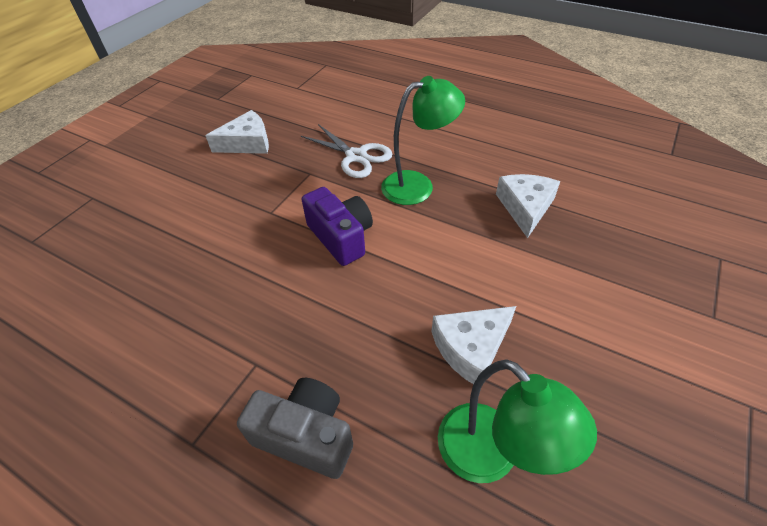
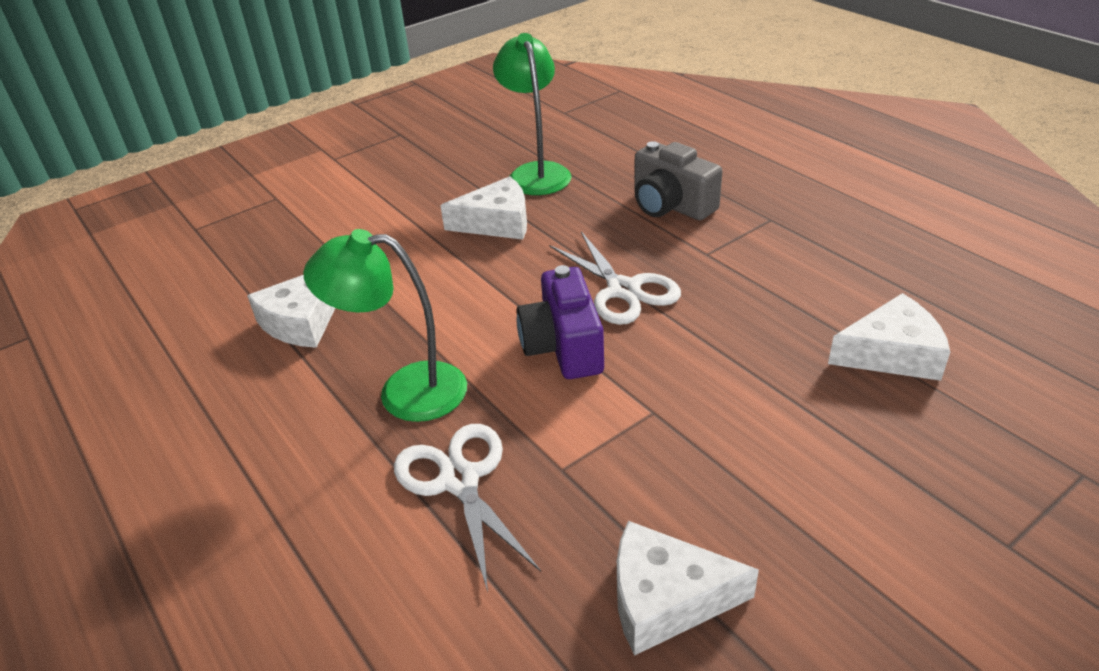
camera: 155 degrees left, 10 degrees down
(112, 294) = (891, 353): none -> white cheese
(317, 297) = (623, 290): none -> white scissors

